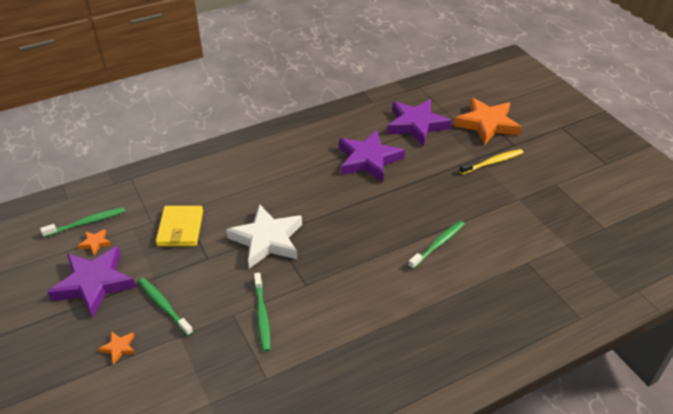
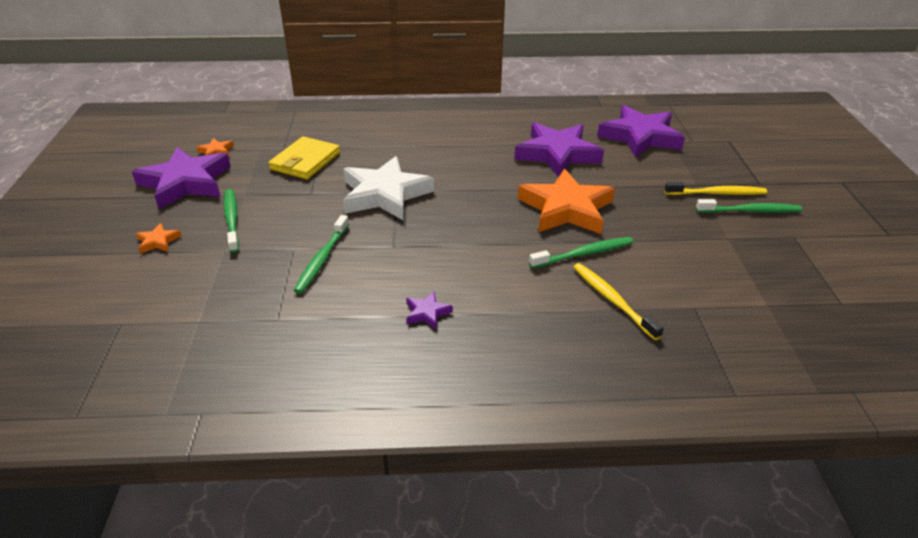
camera: 25 degrees right, 5 degrees down
(87, 223) = (223, 134): green toothbrush -> green toothbrush (750, 211)
(367, 332) = (427, 313): none -> purple star
(476, 275) = (612, 300): none -> yellow toothbrush
(487, 124) = (734, 156): orange star -> orange star (566, 209)

